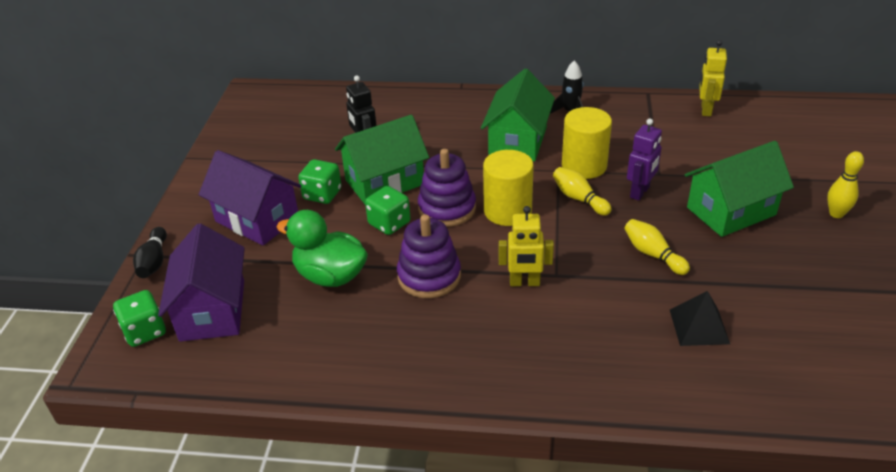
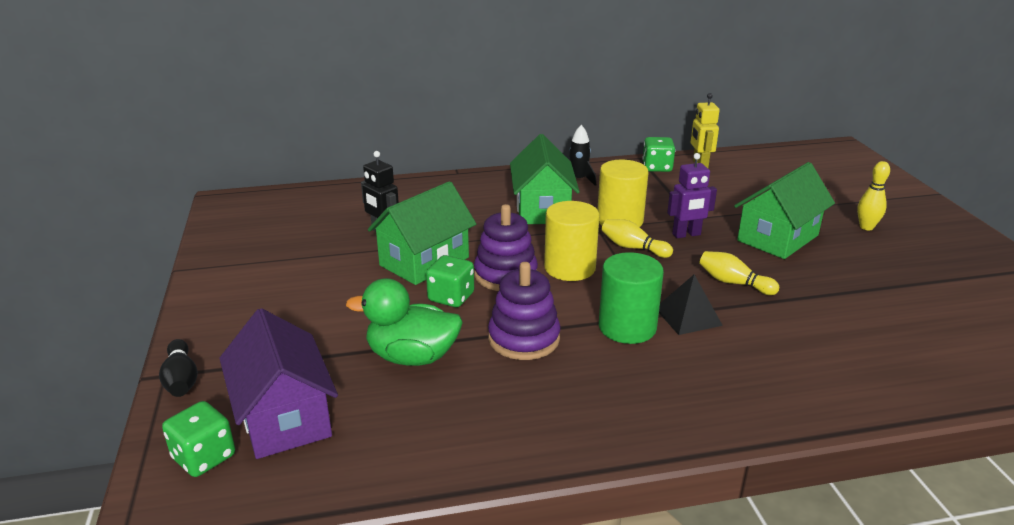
camera: 20 degrees left, 10 degrees down
(257, 219) = (294, 316): purple house -> none
(322, 194) = (360, 282): green dice -> green dice (657, 167)
(524, 283) = (627, 327): yellow robot -> green cylinder
(640, 192) = (686, 234): purple robot -> purple robot turned 60 degrees clockwise
(699, 326) = (818, 335): black pyramid -> black pyramid (688, 316)

